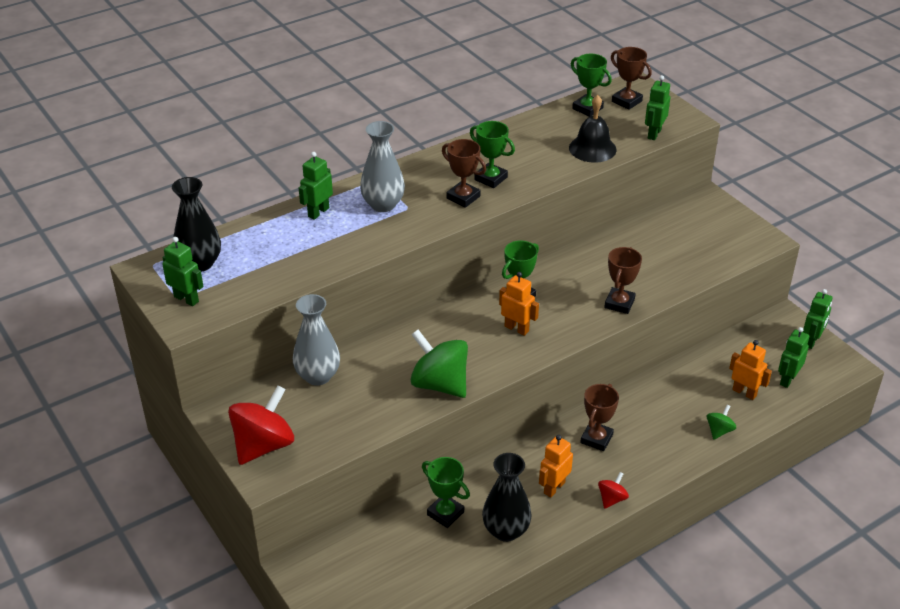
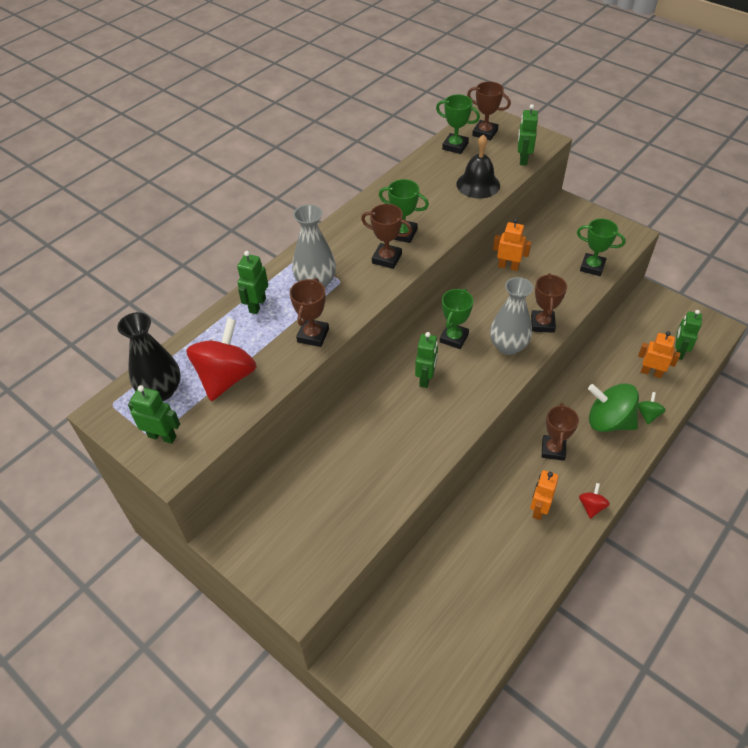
camera: 15 degrees left, 10 degrees up
(263, 445) = (284, 563): red spinning top -> red spinning top (226, 377)
(318, 376) = (306, 469): grey vase -> grey vase (508, 346)
(359, 248) = (313, 335): none -> brown trophy
(439, 384) = (423, 447): green spinning top -> green spinning top (608, 421)
(445, 513) = (456, 563): green trophy -> green trophy (592, 267)
(506, 530) = (516, 566): black vase -> none
(516, 328) = (466, 371): orange robot -> orange robot (508, 266)
(811, 341) = (680, 312): green robot -> green robot (425, 378)

